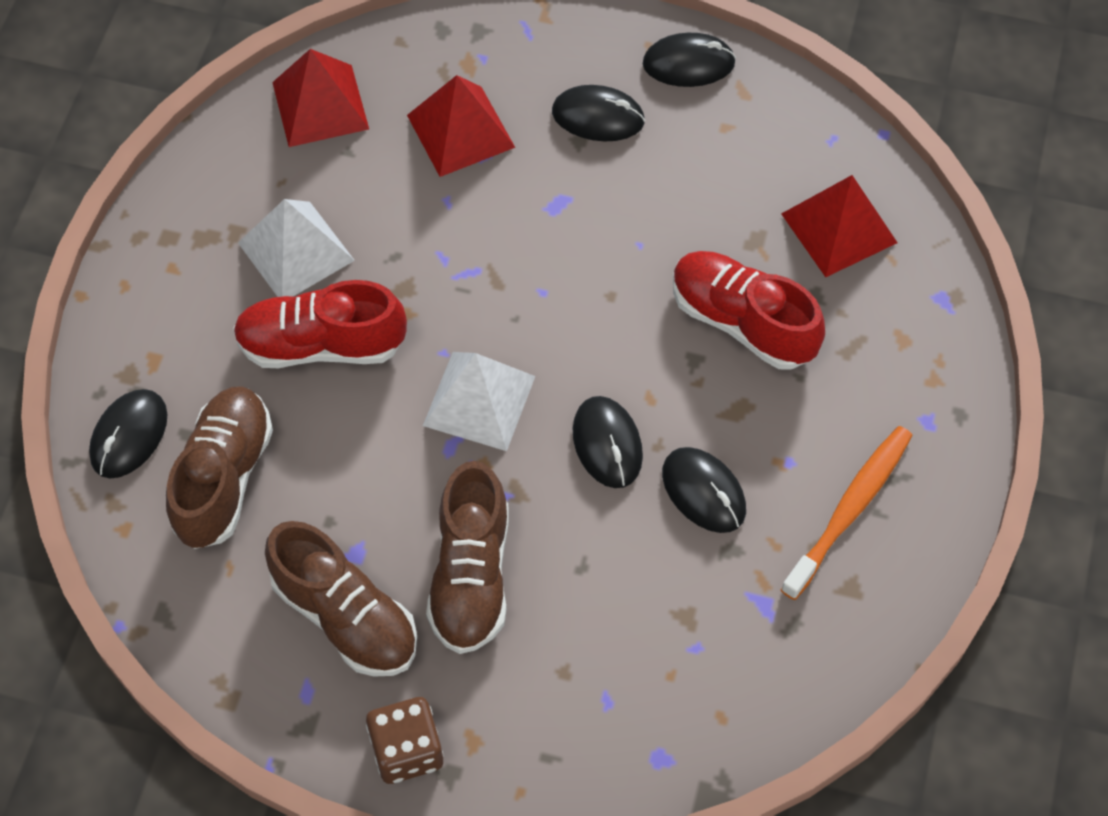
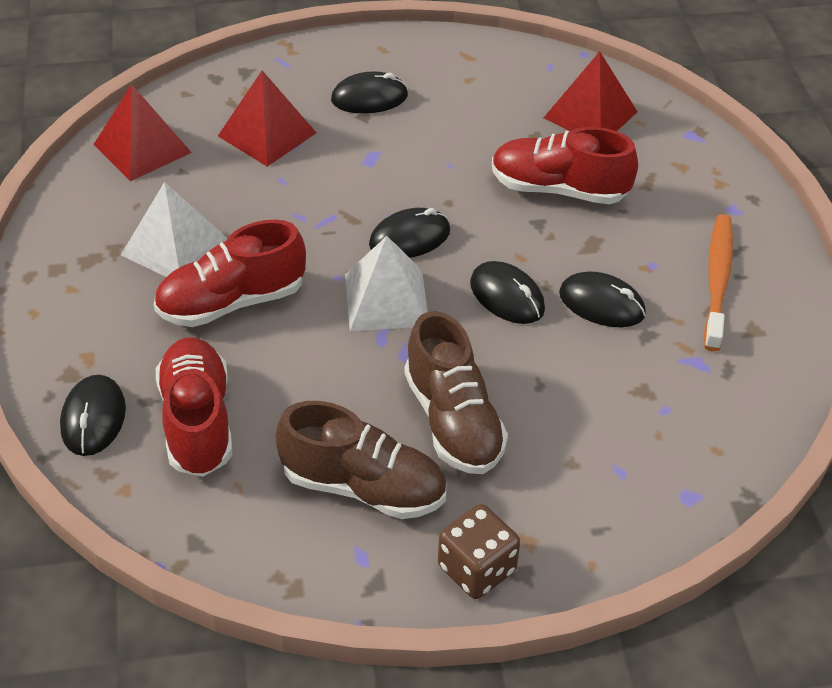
camera: 25 degrees left, 15 degrees down
(224, 477) = (197, 421): brown shoe -> red shoe
(688, 63) = (417, 50): black mouse -> black mouse (409, 238)

